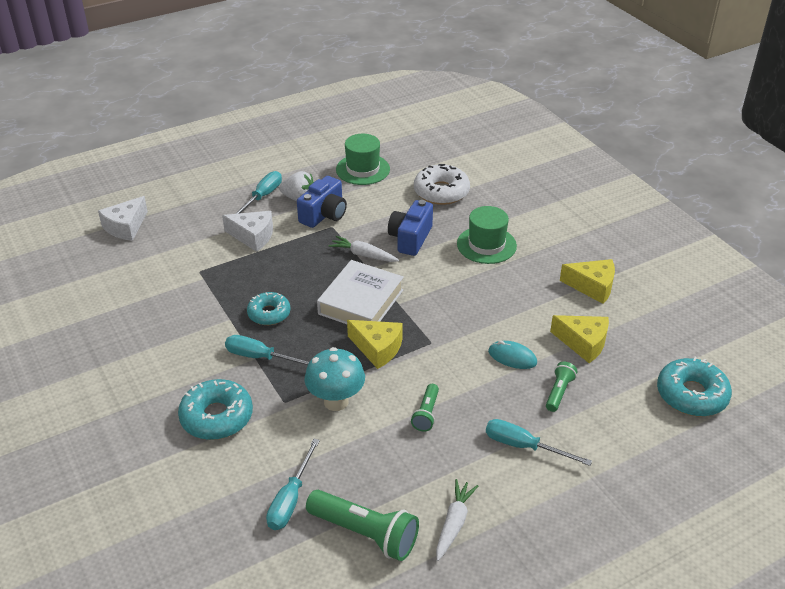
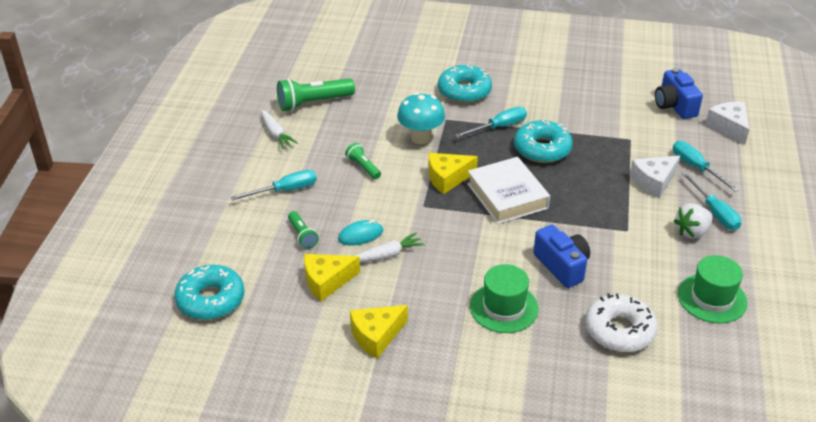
camera: 130 degrees right, 0 degrees up
(269, 314) = (542, 149): turquoise donut -> turquoise donut, size x1.51
(290, 499) = (369, 90): turquoise screwdriver -> turquoise screwdriver (696, 168)
(324, 215) = (650, 234): blue camera -> blue camera (674, 106)
(363, 255) = (566, 227): white carrot -> white carrot (387, 255)

